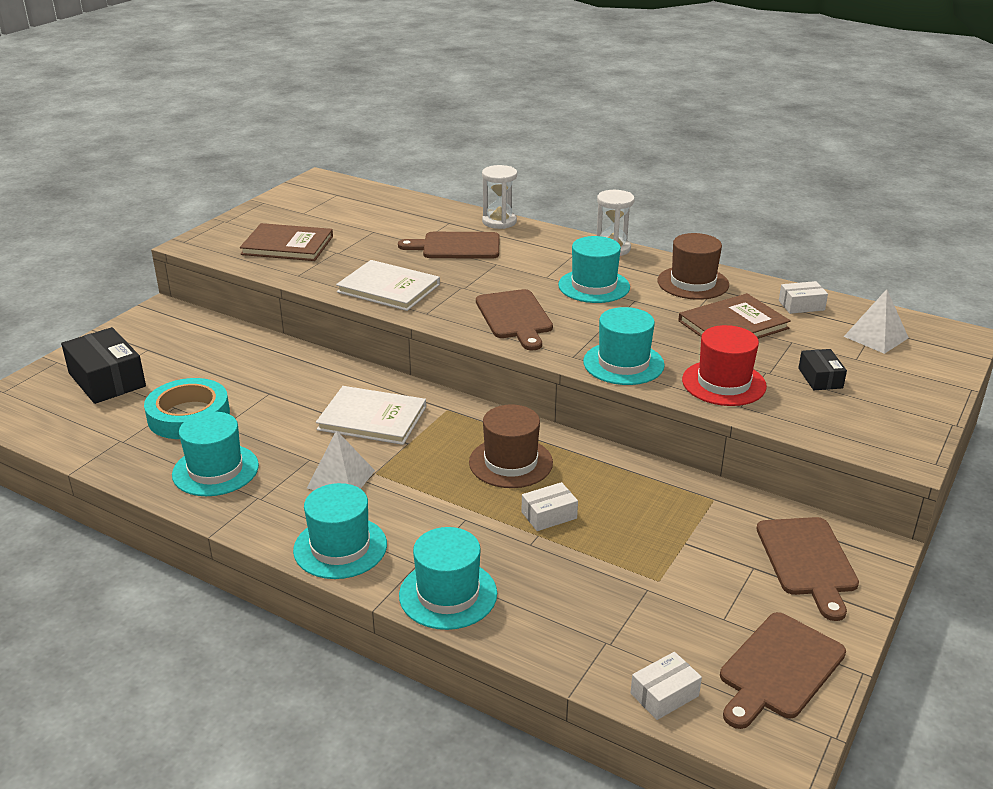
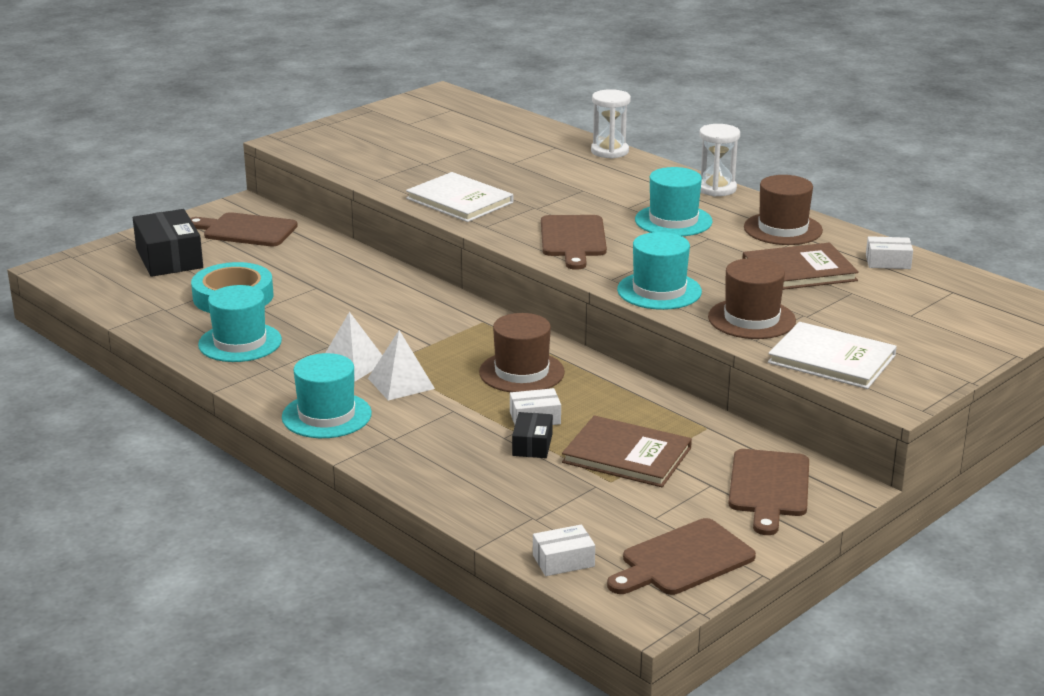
camera: 15 degrees right, 5 degrees down
(287, 245) = (378, 152): brown book -> brown book (627, 455)
(372, 418) = (405, 320): white book -> white book (831, 359)
(448, 594) = (407, 463): turquoise hat -> none
(456, 246) = (550, 170): brown cutting board -> brown cutting board (246, 230)
(724, 383) = (751, 319): red hat -> brown hat
(820, 378) = (857, 327): black box -> black box (532, 445)
(876, 337) = (948, 299): white pyramid -> white pyramid (401, 383)

